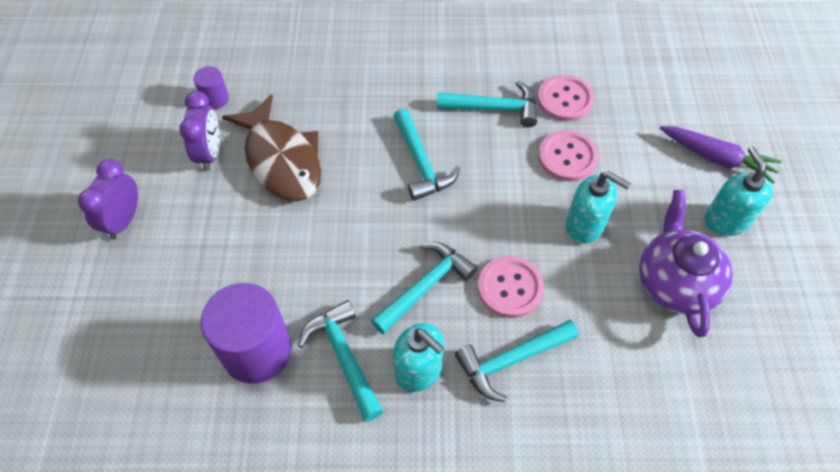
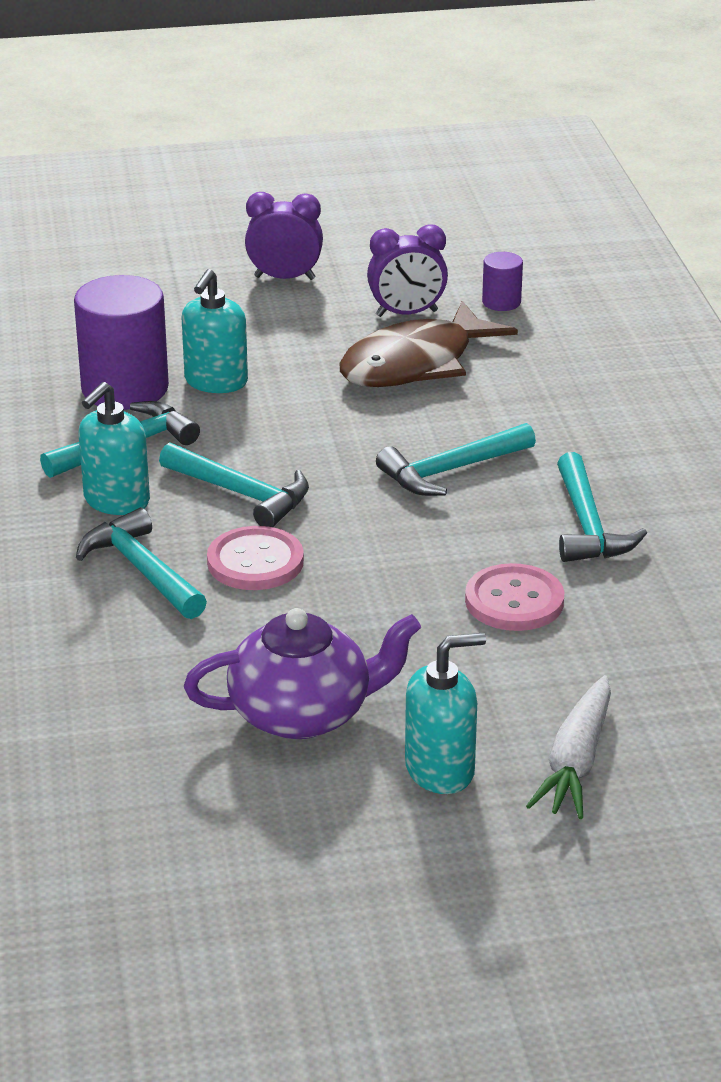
camera: 80 degrees right, 25 degrees down
(565, 99) = (639, 593): pink button -> none
(585, 226) = (383, 623): turquoise soap dispenser -> turquoise soap dispenser (216, 382)
(716, 158) = (576, 761): purple carrot -> white carrot

